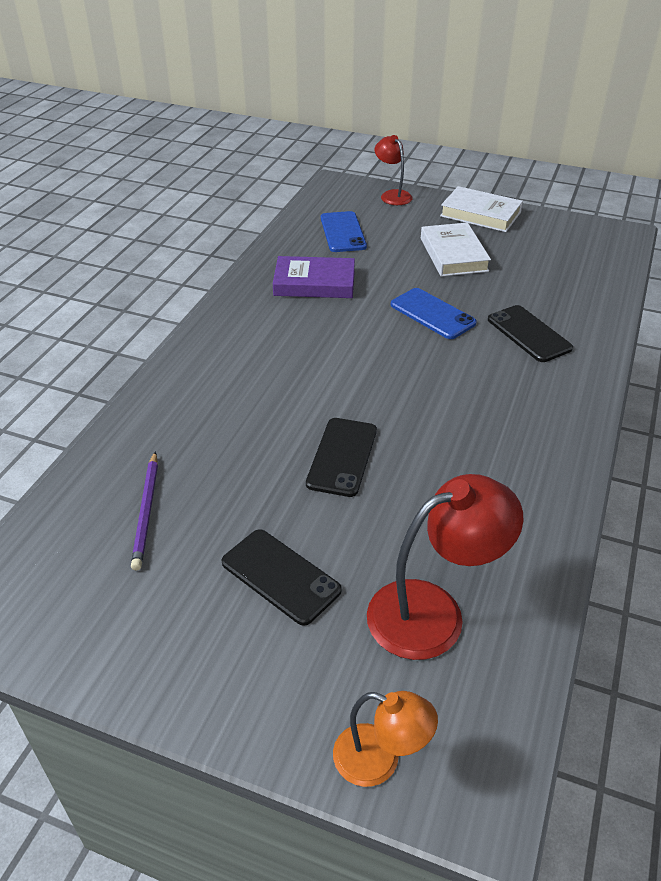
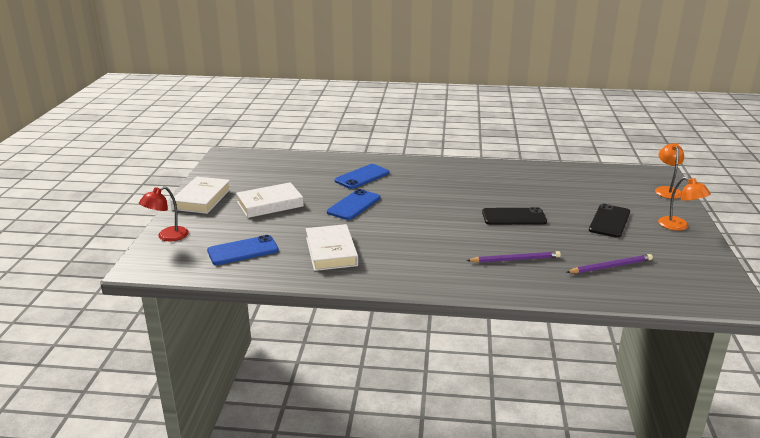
camera: 105 degrees left, 15 degrees down
(216, 681) = (679, 226): none -> orange lamp
(219, 419) = (515, 259): none -> purple pencil
(314, 283) = (331, 251): purple book -> white book
(433, 611) = (590, 186): red lamp -> none
(528, 334) = (362, 177): black phone -> blue phone

